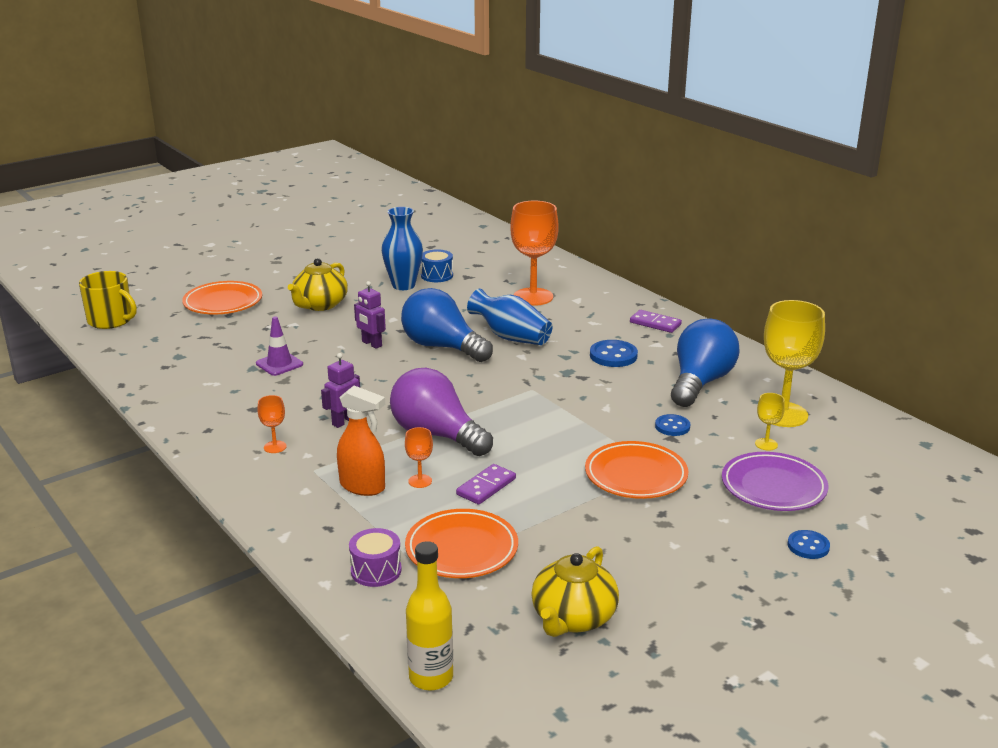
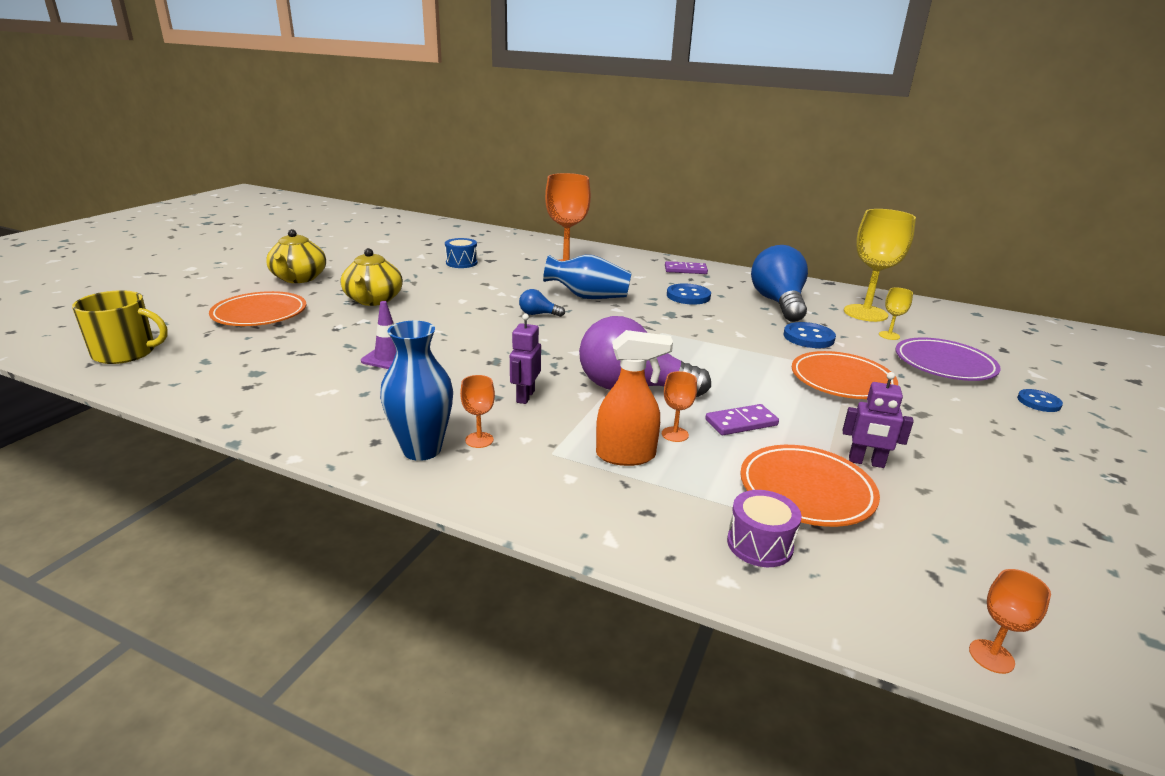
camera: 30 degrees left, 0 degrees up
(371, 344) = (467, 323): purple robot -> purple robot (866, 462)
(403, 285) = (439, 274): blue vase -> blue vase (422, 450)
(431, 677) = (991, 656): yellow bottle -> orange goblet
(442, 347) = (538, 314): blue light bulb -> blue light bulb, size x0.44
(486, 487) = (741, 423): purple domino -> purple domino turned 60 degrees clockwise
(573, 618) = (998, 527): yellow teapot -> yellow teapot (299, 278)
(672, 426) = (808, 337): blue button -> blue button, size x1.53

